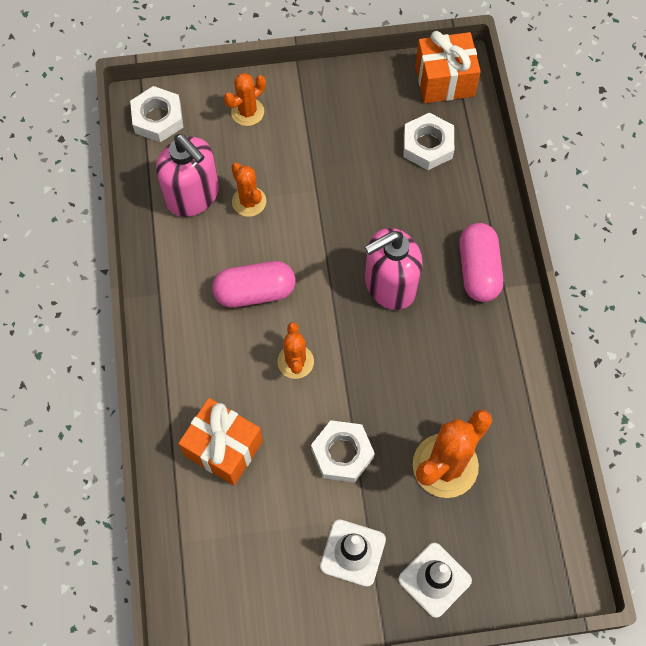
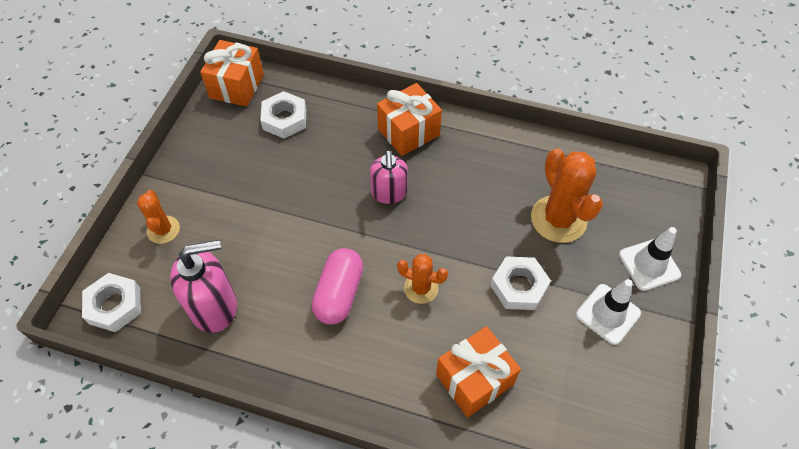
camera: 65 degrees left, 10 degrees down
(249, 201) = (250, 263): orange cactus -> none
(389, 285) = (389, 193): pink soap dispenser -> pink soap dispenser, size x0.67
(478, 270) = (408, 132): pink capsule -> orange gift

